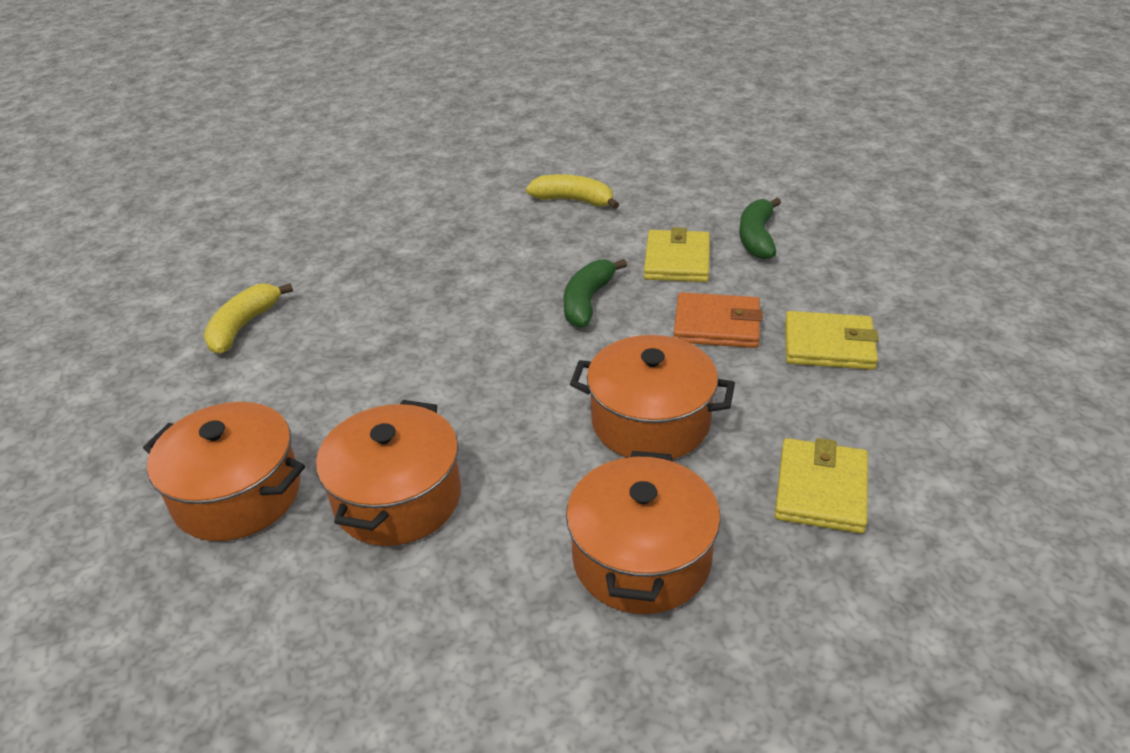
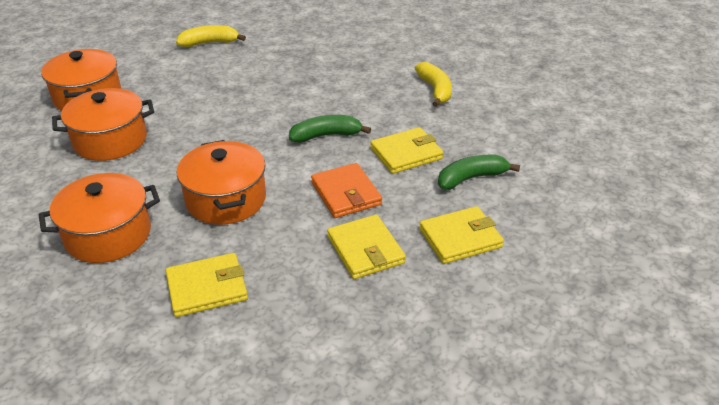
camera: 55 degrees right, 0 degrees up
(850, 279) = (460, 238): none -> yellow wallet

